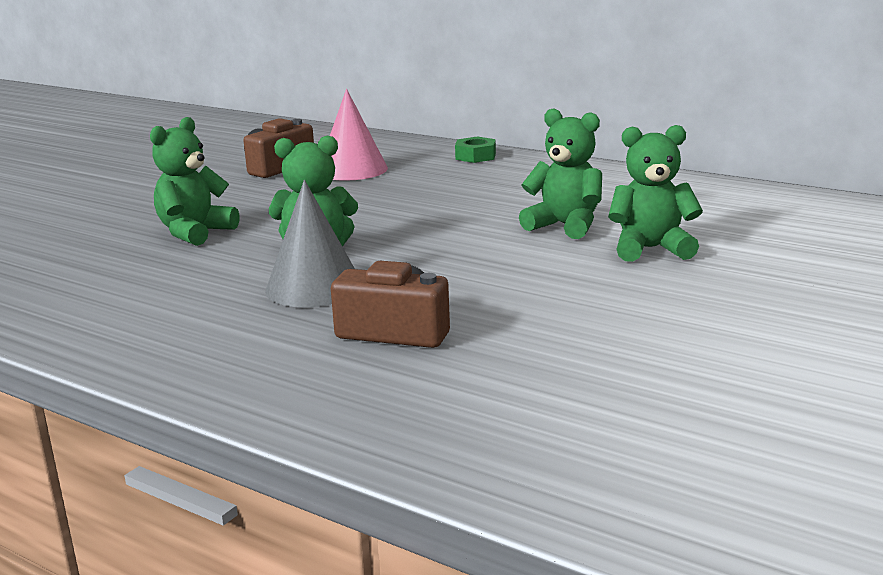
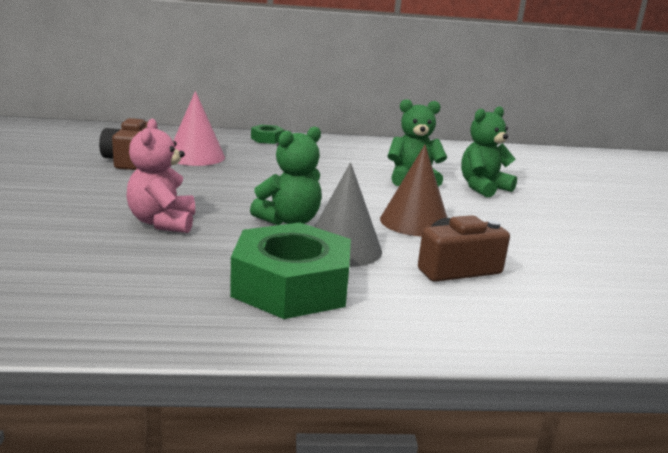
camera: 40 degrees left, 0 degrees up
(194, 310) = (291, 286): none -> green nut
(195, 233) = (163, 222): green teddy bear -> pink teddy bear
(457, 274) = (414, 222): none -> brown cone

